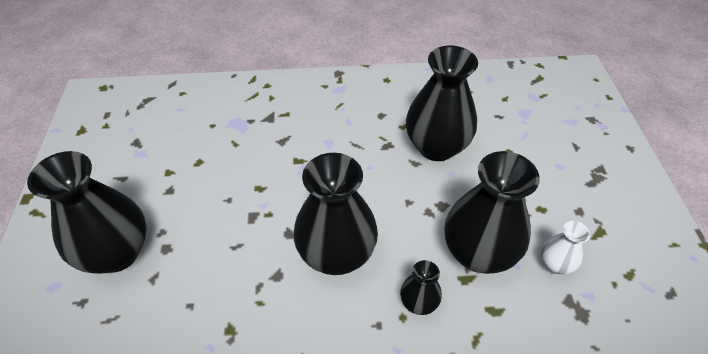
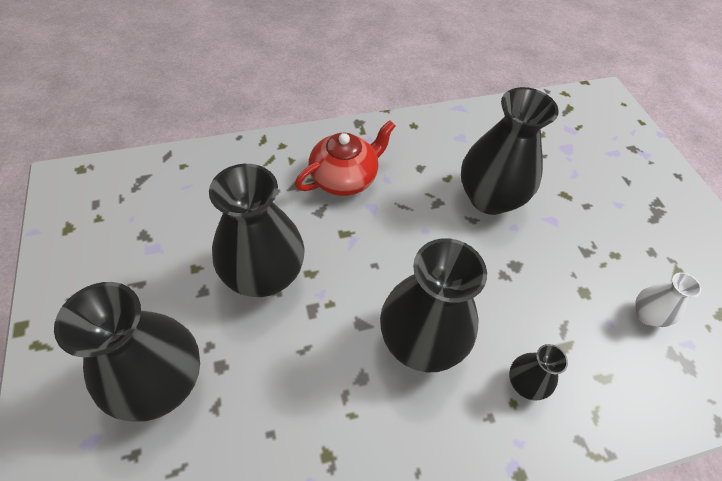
camera: 15 degrees left, 5 degrees up
(312, 116) = (344, 178): none -> red teapot
(478, 253) = (568, 315): black vase -> black vase (264, 275)

